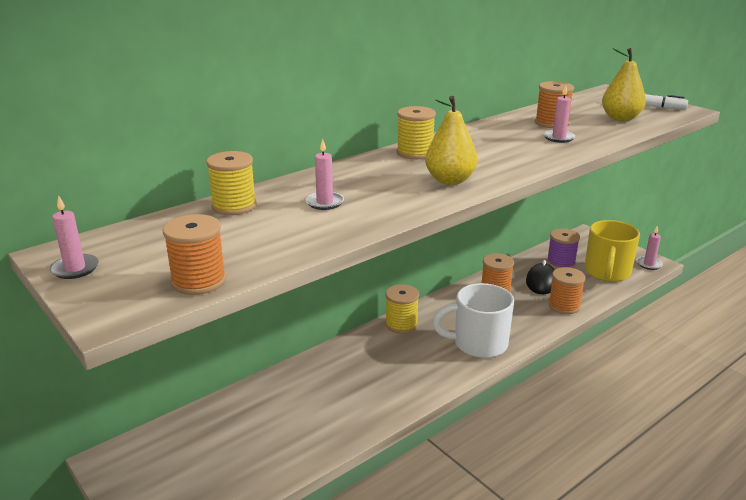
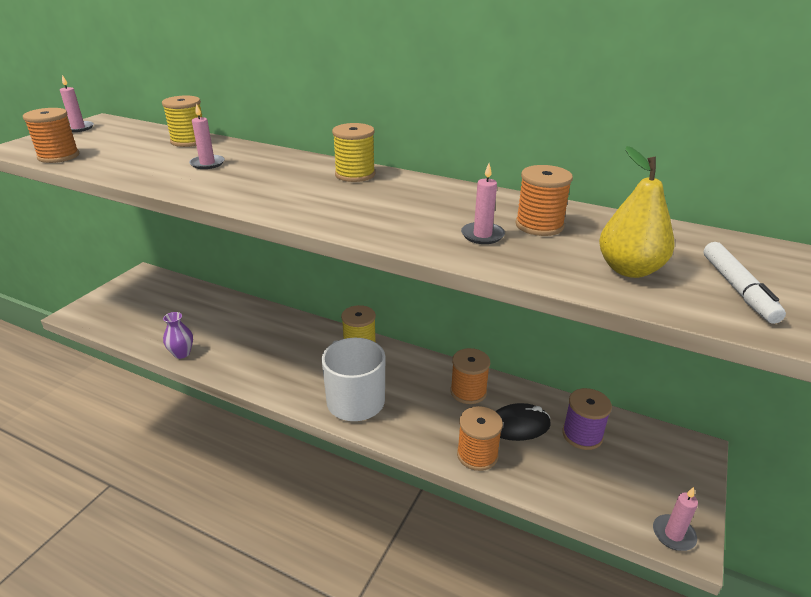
camera: 65 degrees right, 5 degrees up
(335, 439) = (182, 353): none -> purple vase
(450, 180) = (287, 198): yellow pear -> none
(607, 272) = (600, 486): yellow mug -> none

